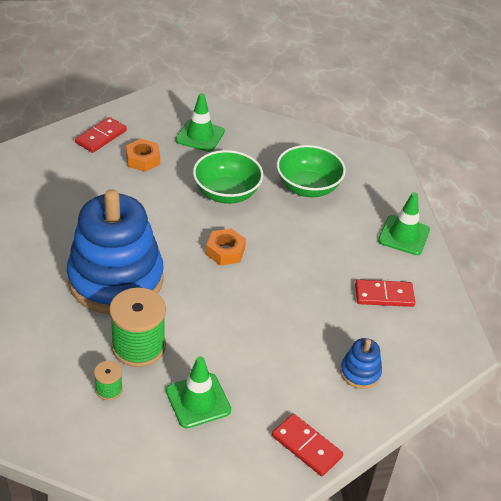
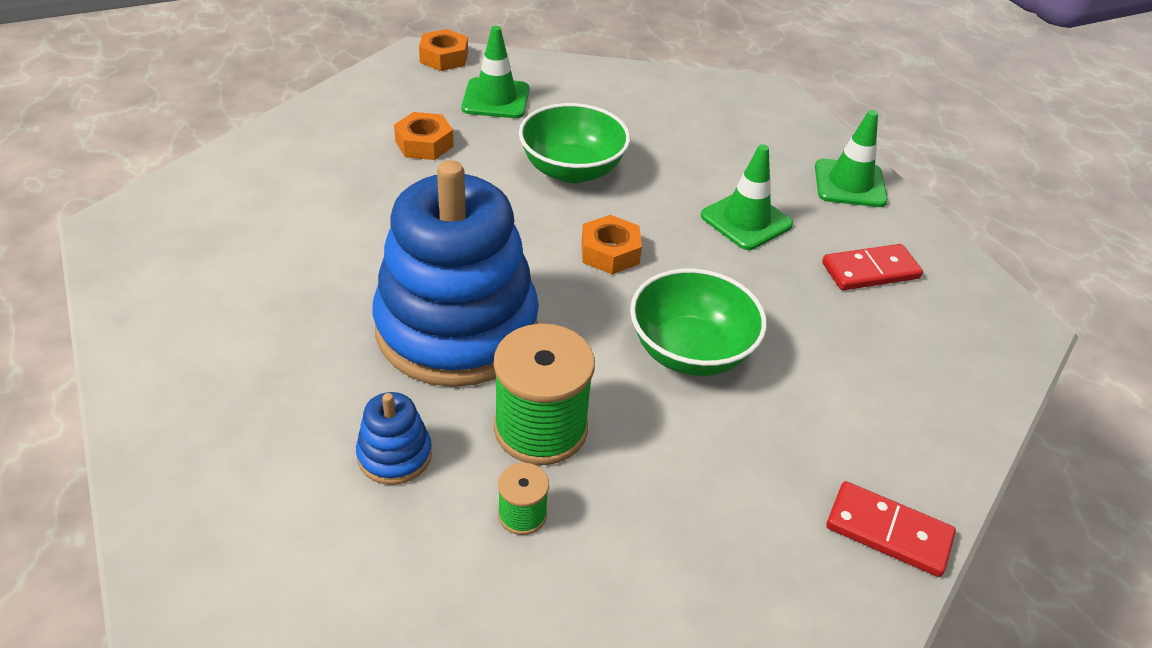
camera: 15 degrees left, 0 degrees up
(101, 137) = (345, 122): red domino -> none
(179, 101) = (444, 57): none -> orange nut
(198, 400) = (680, 497): green traffic cone -> green traffic cone (746, 220)
(308, 187) = (684, 143): green bowl -> green bowl (690, 351)
(360, 372) = (901, 392): blue stacking toy -> blue stacking toy (394, 455)

